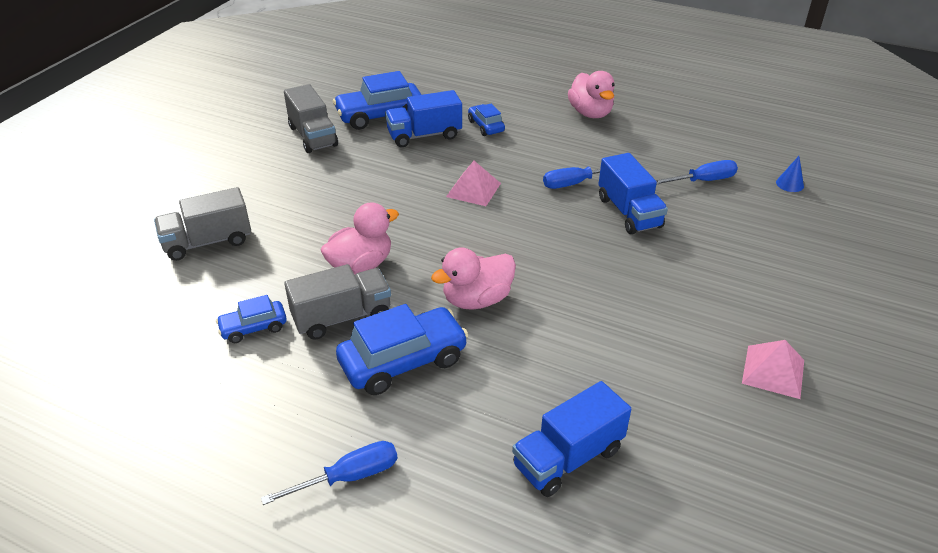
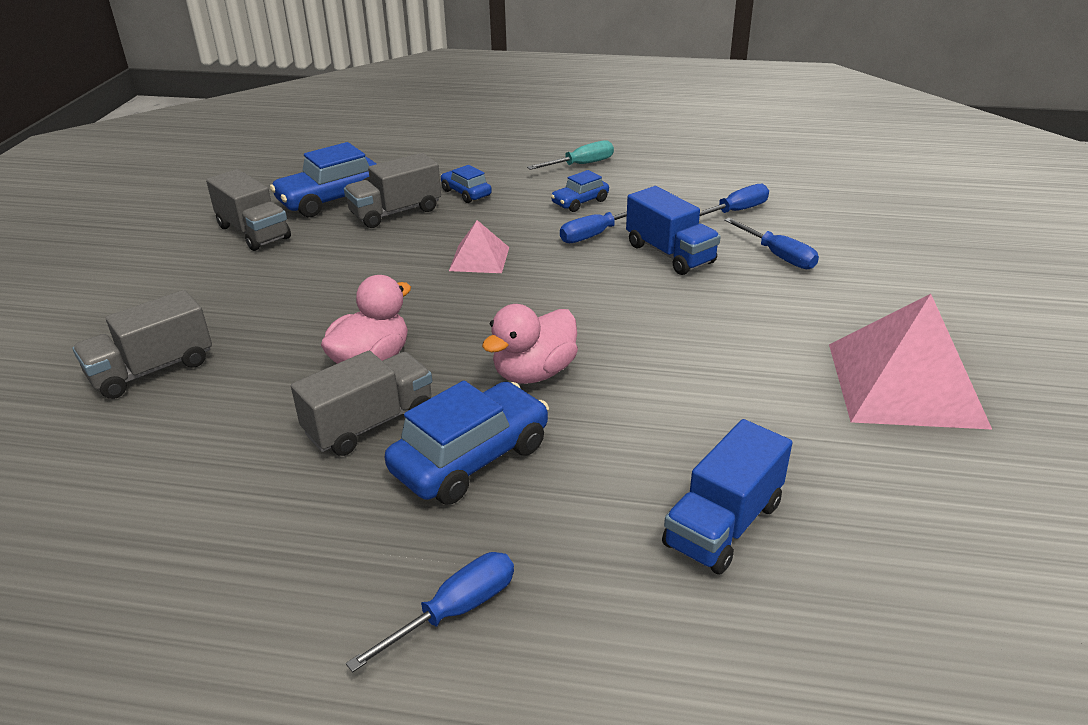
camera: 15 degrees left, 5 degrees down
(253, 328) = (253, 458): blue car -> blue car (580, 202)
(424, 135) = (396, 212): blue truck -> grey truck
(590, 113) = (581, 165): pink duck -> turquoise screwdriver
(721, 231) = (778, 256): none -> blue screwdriver
(773, 371) = (905, 384): pink pyramid -> pink pyramid, size x1.97
(789, 184) = (826, 201): blue cone -> none

